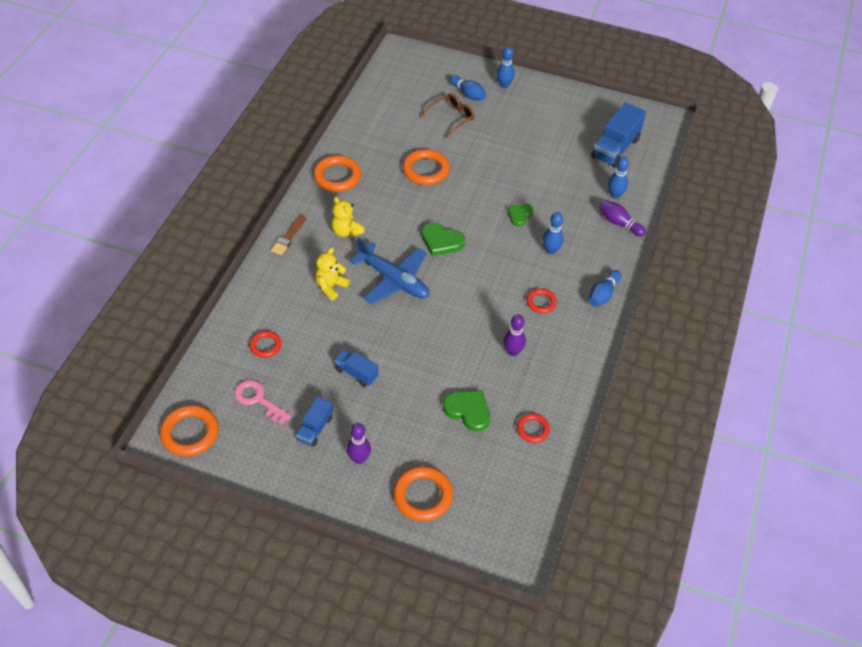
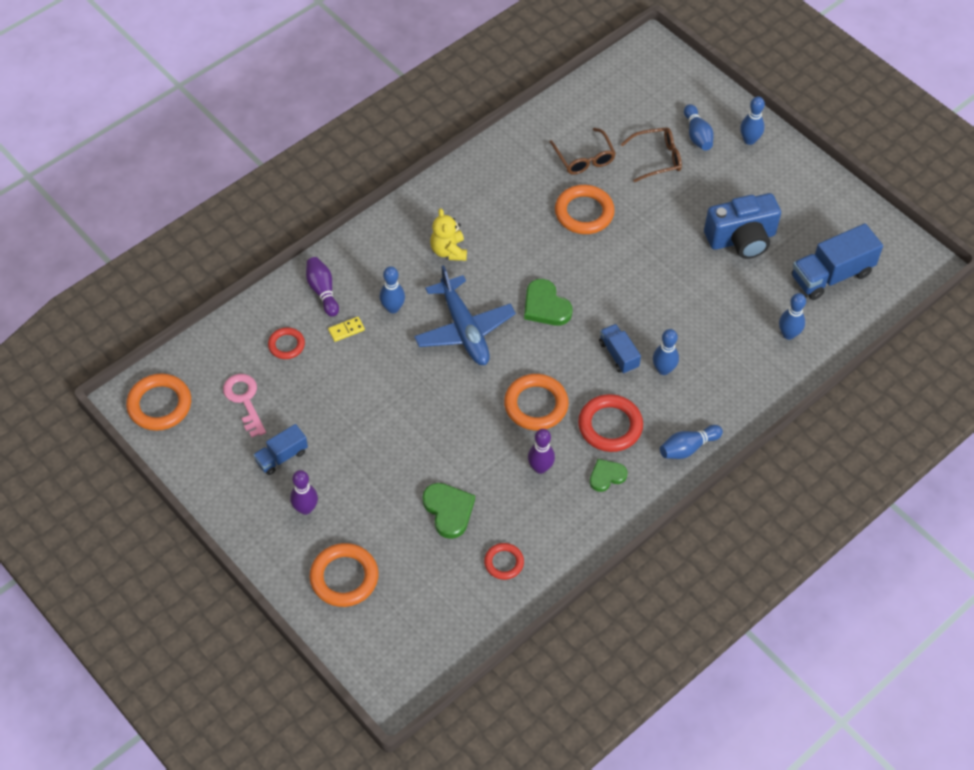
camera: 30 degrees right, 5 degrees up
(288, 237) = (383, 231): brown brush -> none
(305, 316) = (346, 330): none -> yellow domino
(331, 286) = (393, 308): yellow teddy bear -> blue bowling pin
(337, 176) = (479, 181): orange ring -> orange ring (536, 405)
(356, 373) = (359, 417): blue truck -> blue truck (618, 355)
(402, 135) = (584, 158): none -> brown glasses
(519, 215) = (656, 312): green heart -> green heart (606, 476)
(541, 302) = (610, 426): red ring -> red ring, size x1.71
(542, 147) = (741, 239): none -> blue camera
(619, 223) = (768, 371): purple bowling pin -> purple bowling pin (322, 291)

